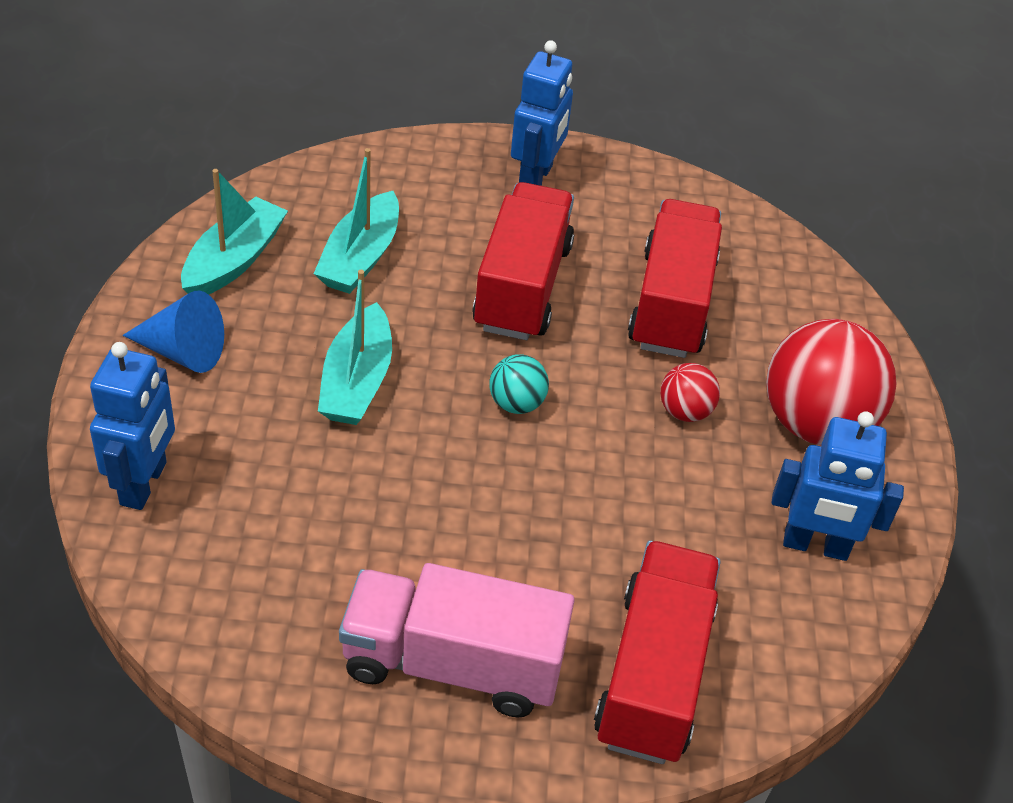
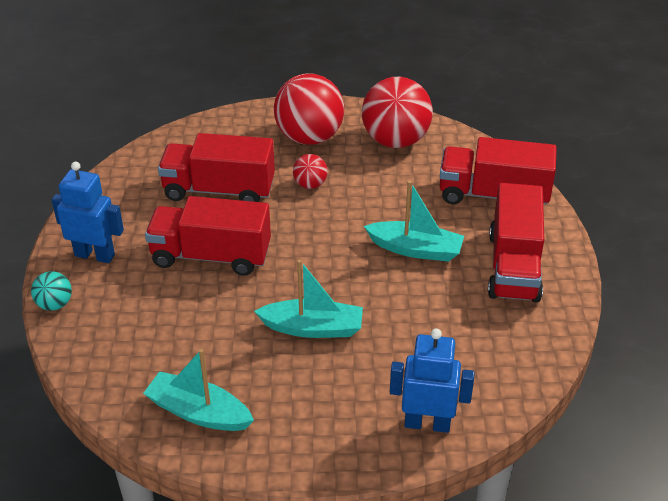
camera: 90 degrees left, 5 degrees down
(183, 352) = (301, 425): blue cone -> none
(360, 257) = (189, 340): turquoise boat -> turquoise boat (416, 249)
(452, 664) = (513, 266): pink truck -> red truck
(516, 403) = (318, 253): turquoise ball -> turquoise ball (55, 304)
(815, 546) = (395, 140): blue robot -> red ball

